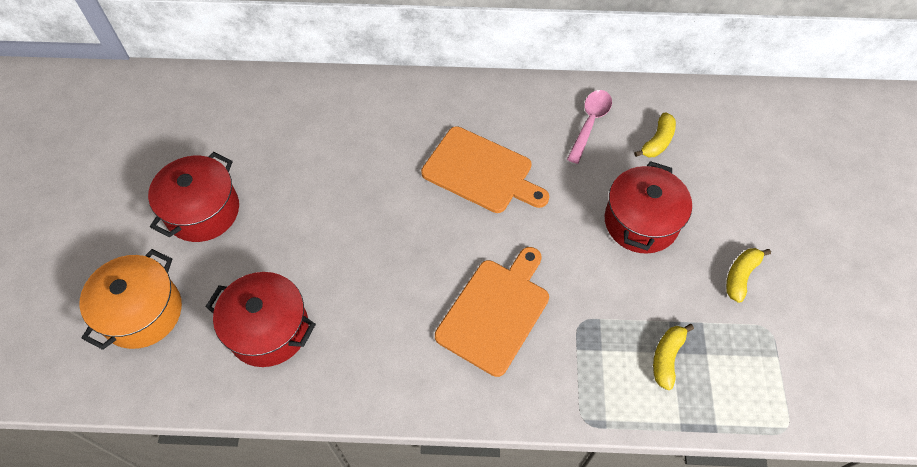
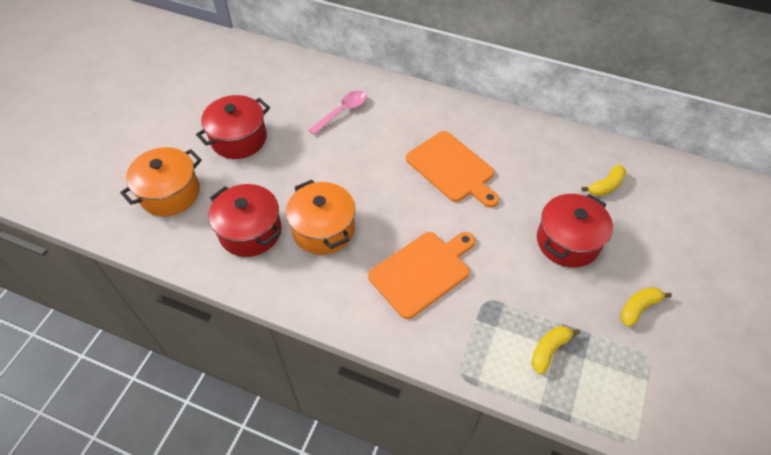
camera: 20 degrees right, 5 degrees down
(358, 297) = (323, 229): none -> orange pot
(590, 123) = (554, 157): pink spoon -> pink spoon (342, 112)

